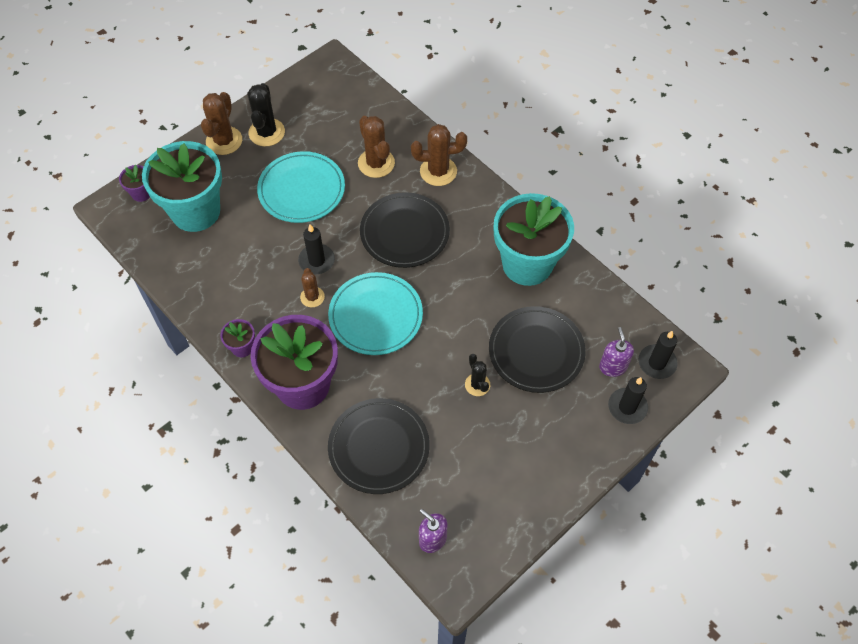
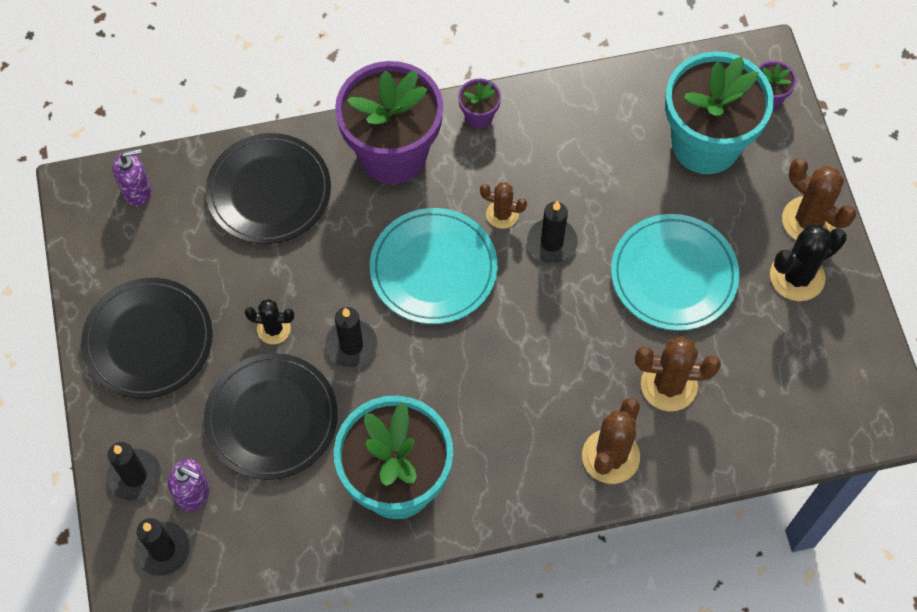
camera: 120 degrees right, 5 degrees up
(266, 132) = (797, 276): black cactus -> black cactus turned 60 degrees counterclockwise
(404, 232) = (534, 362): black plate -> black plate (148, 340)
(458, 334) = (351, 345): none -> black candle

